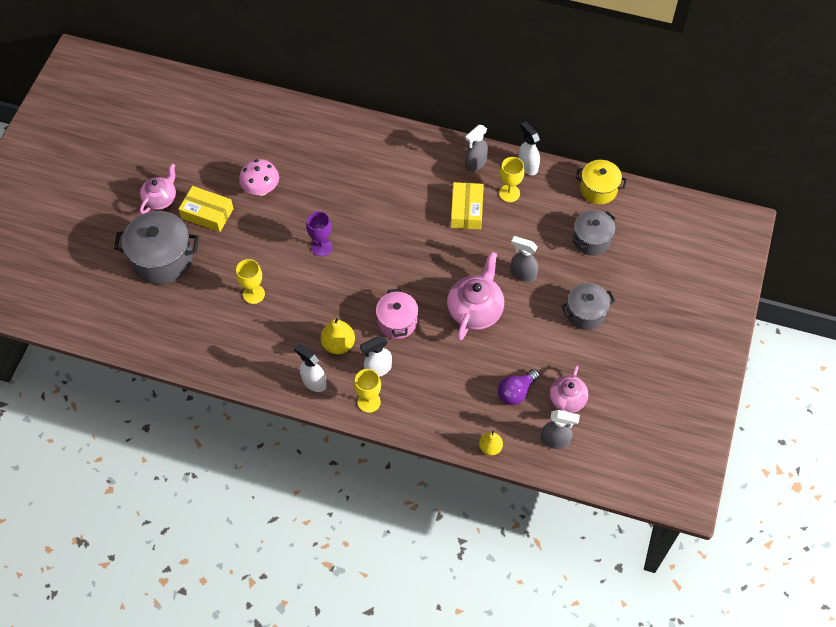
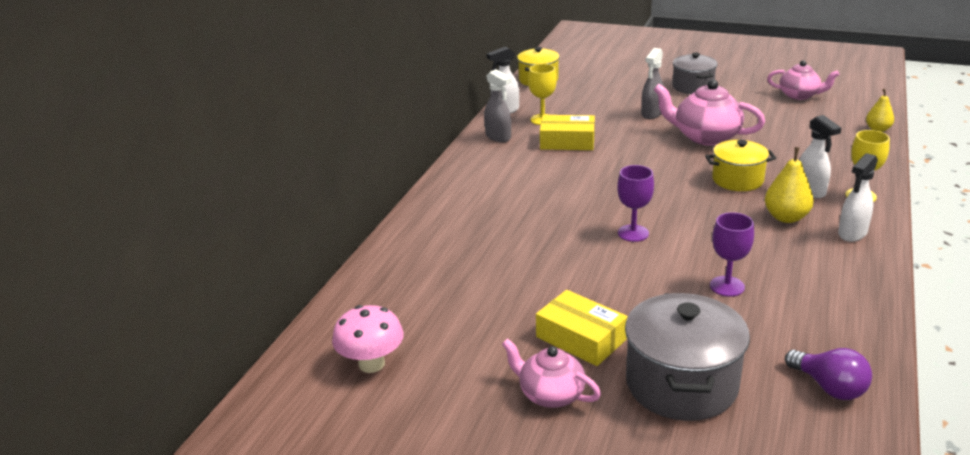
camera: 85 degrees left, 30 degrees down
(207, 213) = (581, 338): yellow box -> yellow box turned 75 degrees counterclockwise
(254, 294) = (727, 286): yellow goblet -> purple goblet
(261, 189) = (532, 286): pink mushroom -> pink mushroom (371, 364)
(397, 322) = (737, 180): pink pot -> yellow pot
(516, 392) = (802, 117): purple light bulb -> purple light bulb (829, 387)
(555, 440) = (849, 100): grey spray bottle -> none
(591, 240) = (602, 83): grey pot -> none

